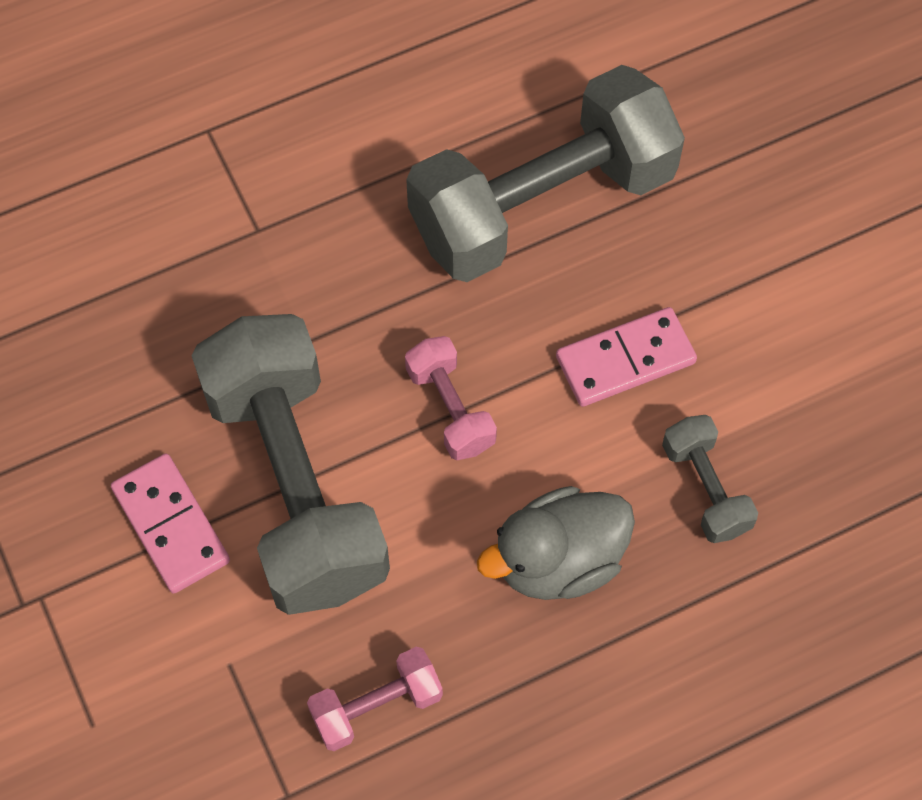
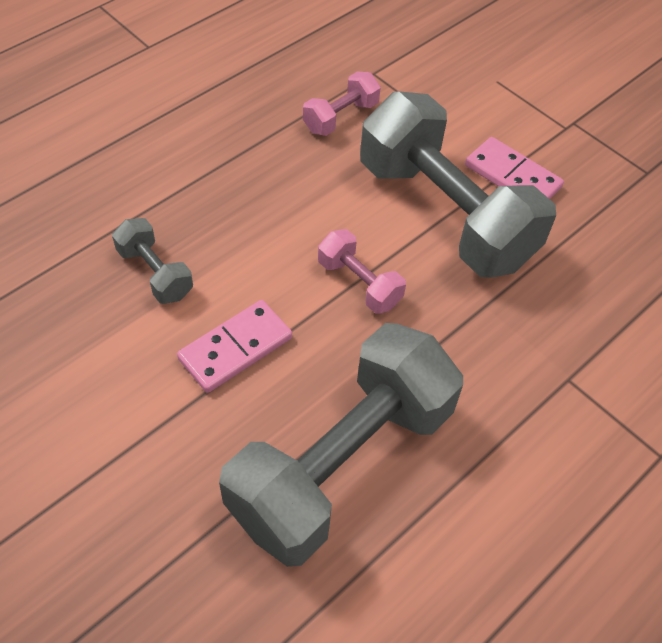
camera: 160 degrees right, 10 degrees down
(558, 560) = (251, 209): grey duck -> none

